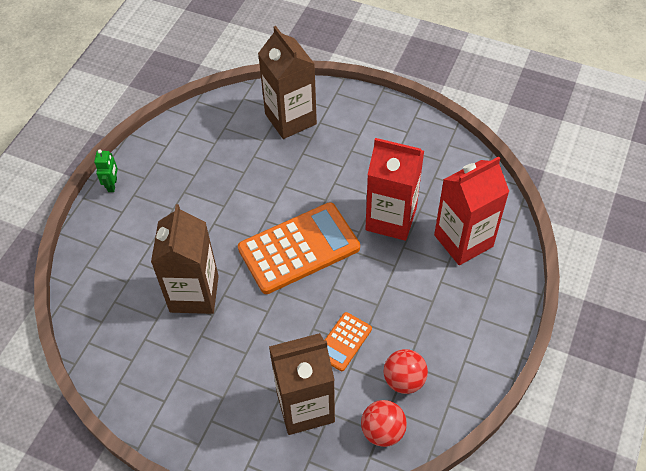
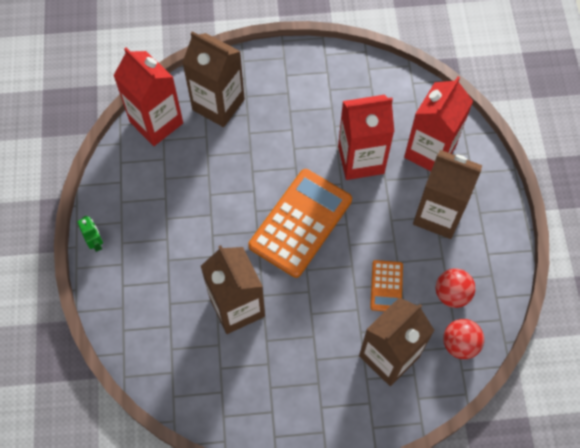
camera: 30 degrees left, 10 degrees up
(228, 111) = (156, 122): none -> red carton
(436, 301) = (438, 215): none -> brown carton

